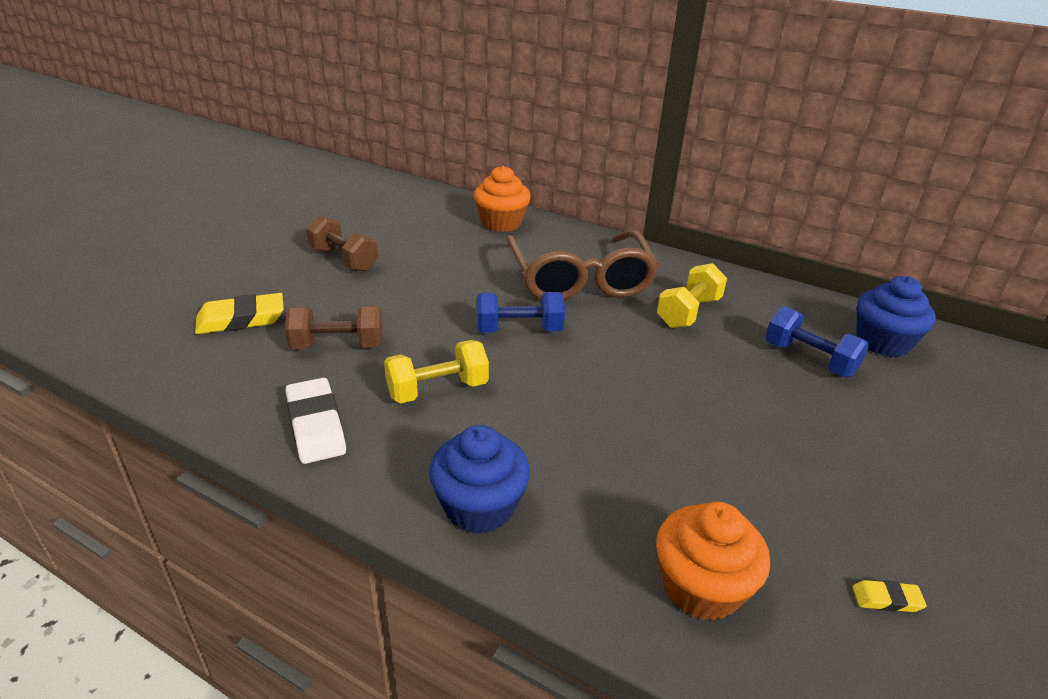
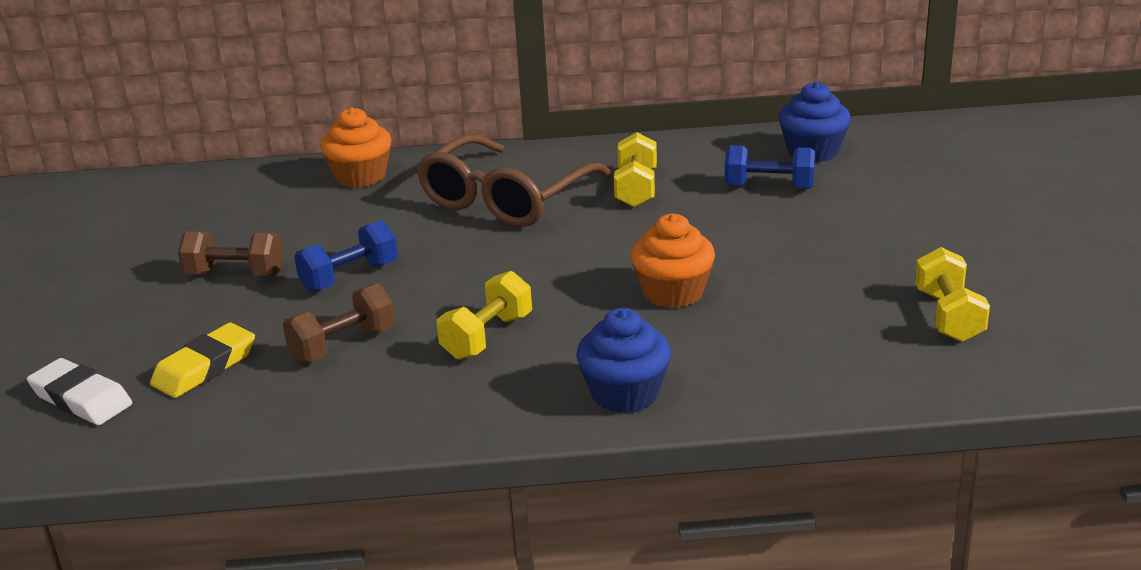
camera: 30 degrees left, 5 degrees down
(316, 425) = (413, 407): white eraser -> white eraser (81, 399)
(519, 330) = (501, 263): blue dumbbell -> blue dumbbell (349, 277)
(579, 279) = (506, 199): brown glasses -> brown glasses turned 75 degrees clockwise
(701, 587) = (831, 364): orange cupcake -> orange cupcake (673, 292)
(886, 599) = (948, 316): yellow eraser -> yellow dumbbell

